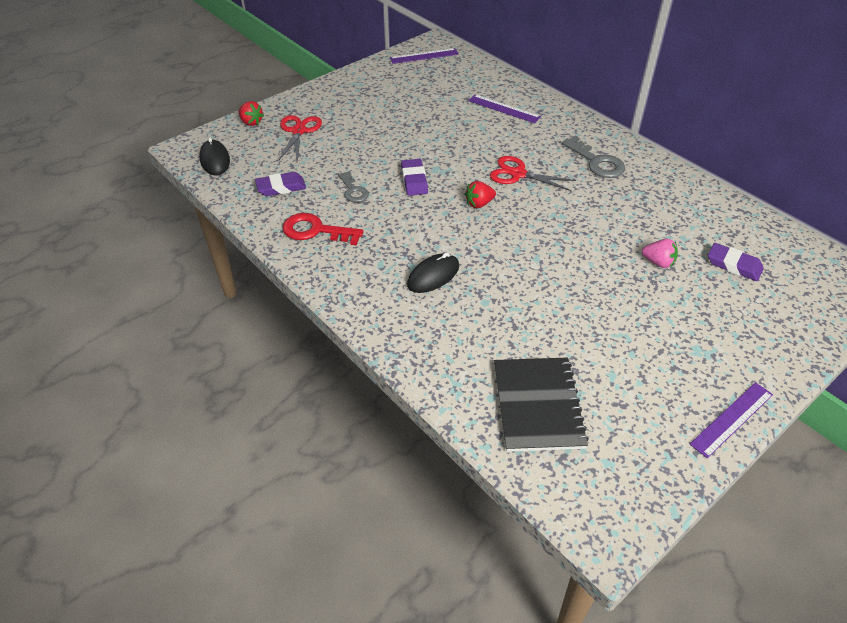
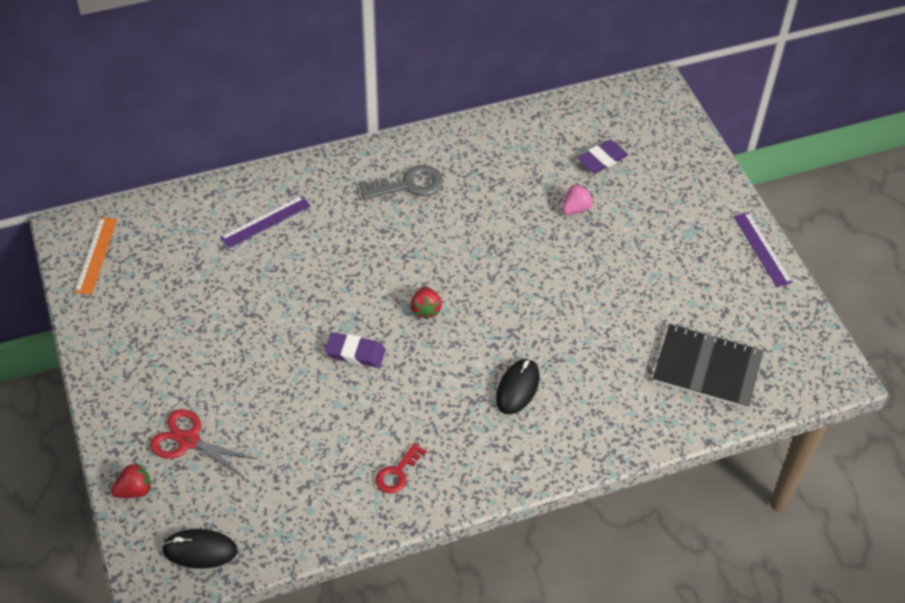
camera: 70 degrees left, 5 degrees up
(281, 187) = (298, 488): purple eraser -> none
(316, 230) = (397, 473): red key -> red key, size x0.65
(353, 190) = (343, 417): grey key -> none
(424, 56) = (96, 255): purple ruler -> orange ruler
(433, 275) = (517, 388): black mouse -> black mouse turned 45 degrees clockwise
(518, 174) = (393, 257): red scissors -> none

